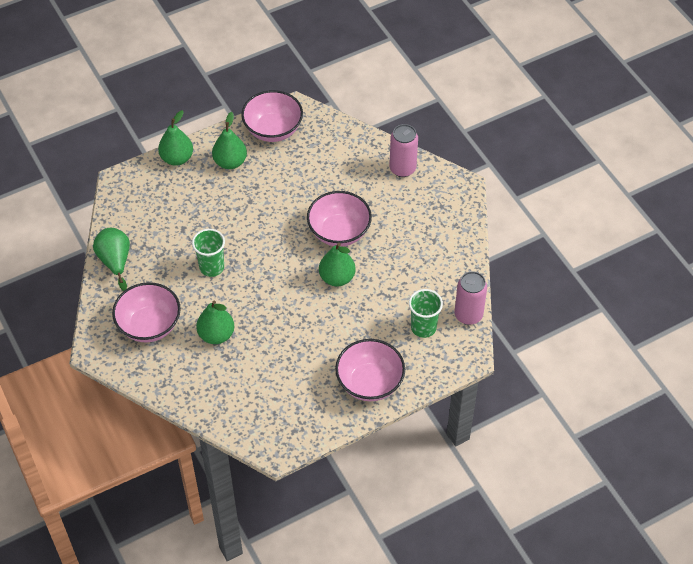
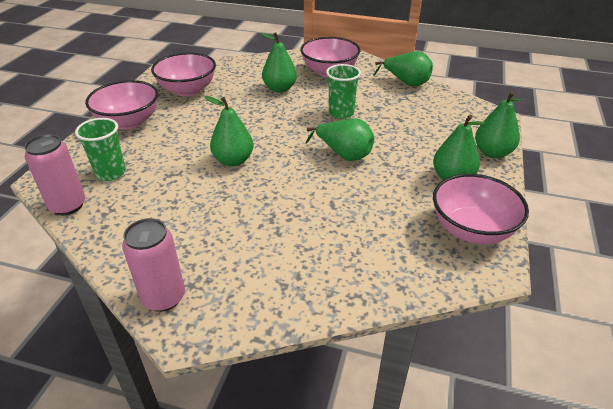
camera: 135 degrees right, 15 degrees down
(264, 228) = (344, 154): none -> green pear
(339, 232) = (275, 190): pink bowl -> pink bowl (187, 90)
(402, 169) = (285, 293): pink can -> pink can (163, 297)

